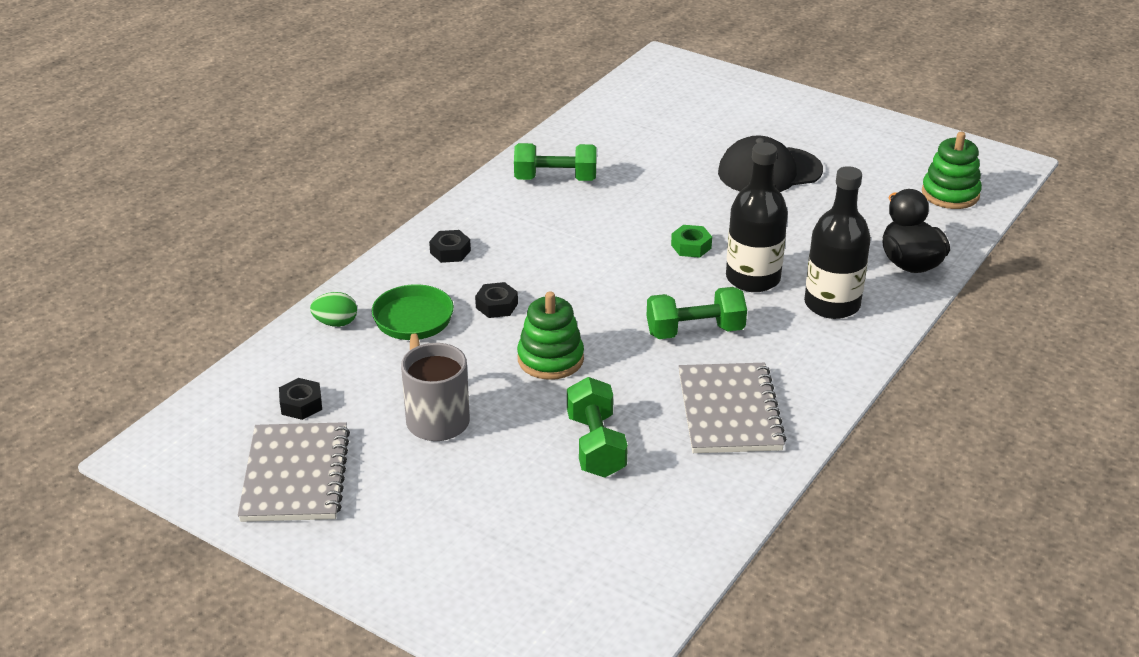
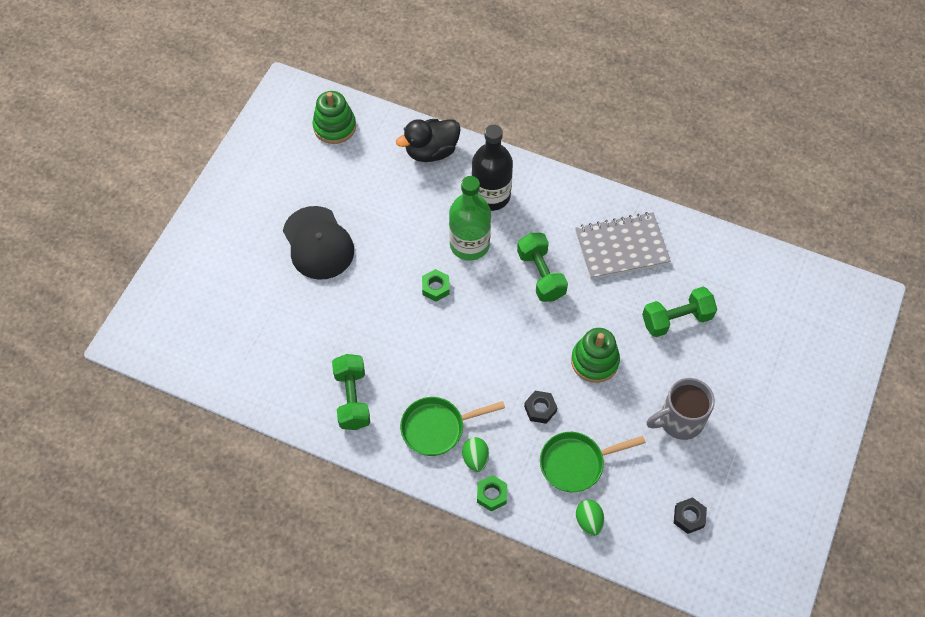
camera: 100 degrees left, 25 degrees up
(295, 475) = (760, 498): grey notebook -> none
(401, 258) = (491, 495): none -> green nut
(450, 252) = (475, 459): black nut -> green egg
(499, 230) = (437, 428): none -> green pan
(753, 278) = (469, 244): black bottle -> green bottle

